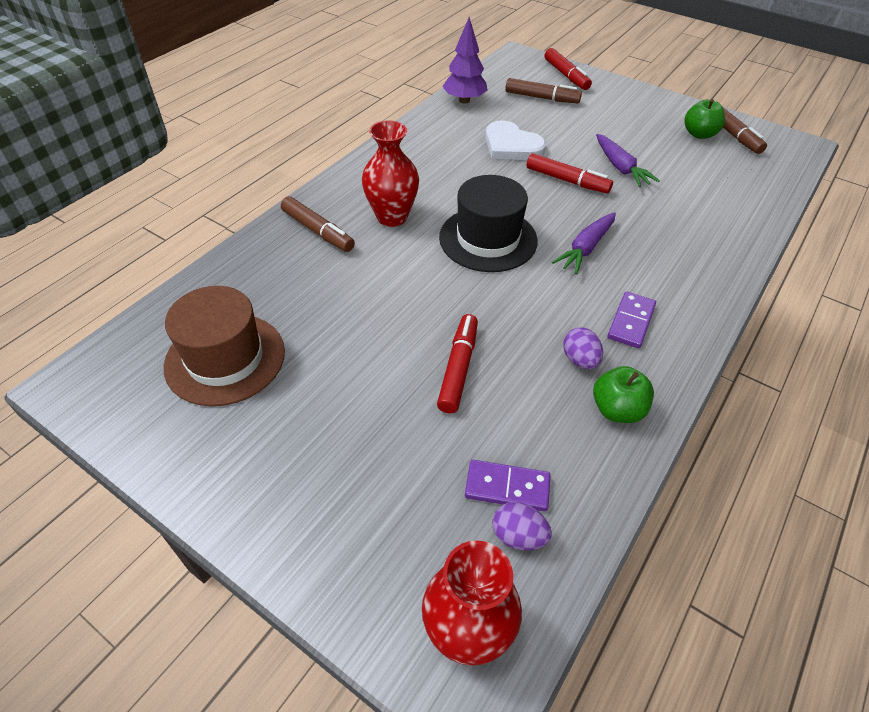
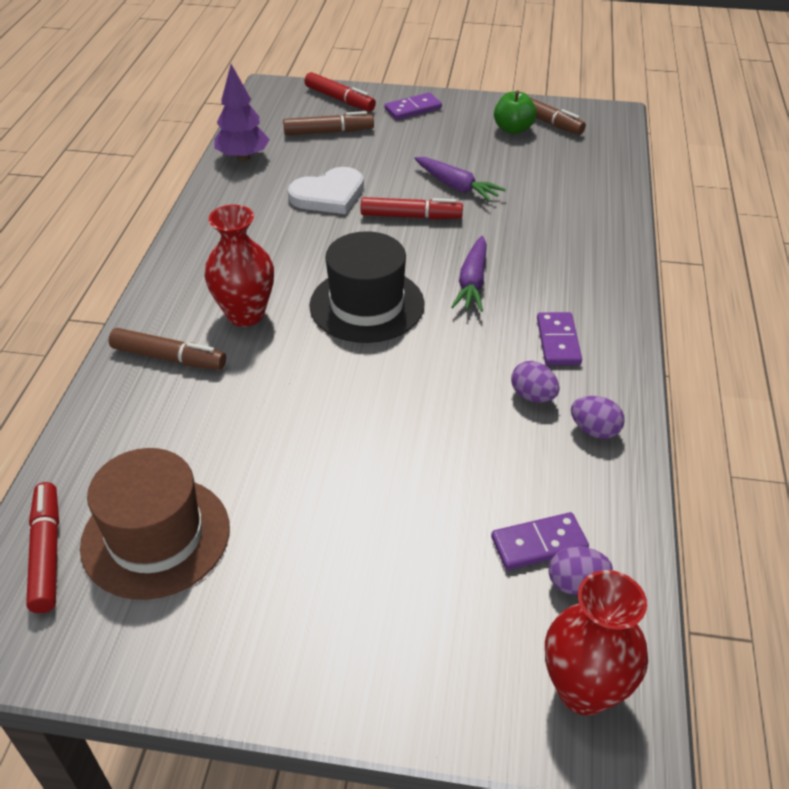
camera: 25 degrees left, 5 degrees down
(458, 368) = (420, 449): red marker -> red marker (47, 552)
(511, 146) = (328, 195): white heart -> white heart turned 45 degrees counterclockwise
(617, 409) = (594, 430): green apple -> purple egg
(621, 97) = (413, 109): none -> purple domino

